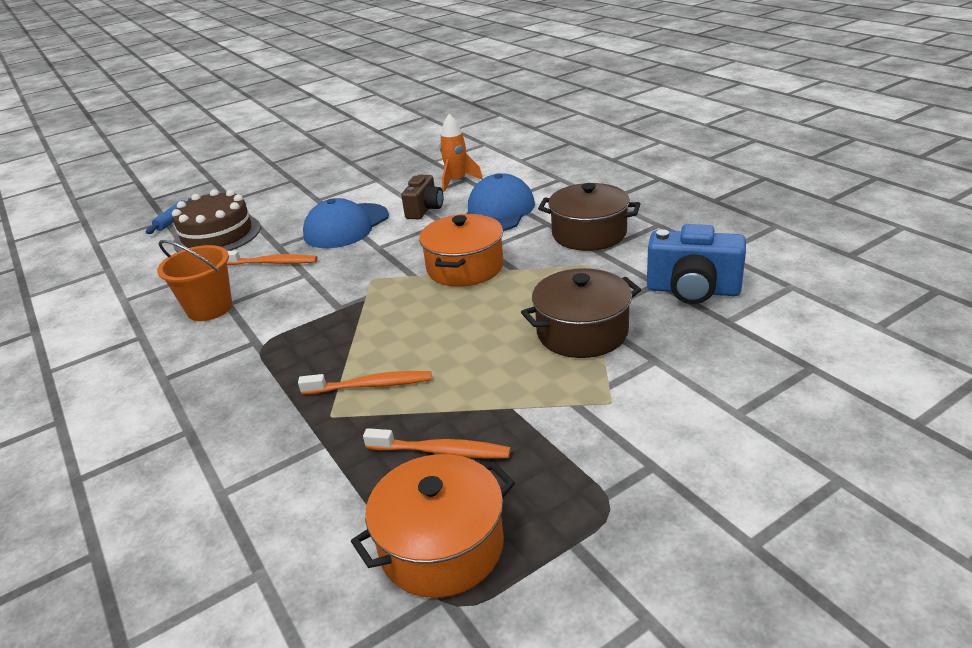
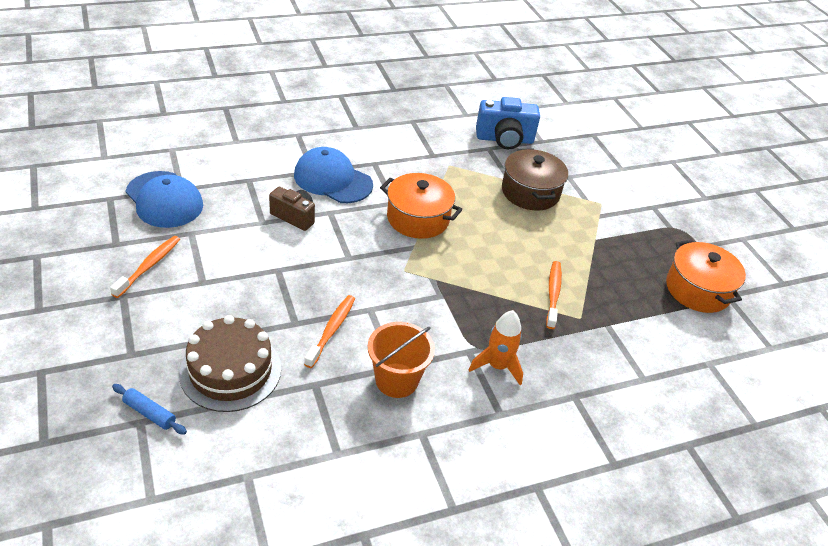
camera: 85 degrees left, 10 degrees up
(346, 226) = (289, 270): blue cap -> blue cap (164, 200)
(441, 451) = (627, 275): orange toothbrush -> orange toothbrush (149, 266)
(457, 181) = (248, 186): orange rocket -> orange rocket (497, 366)
(589, 234) = (405, 151): brown pot -> none
(693, 290) = (504, 139): blue camera -> blue camera turned 60 degrees clockwise

